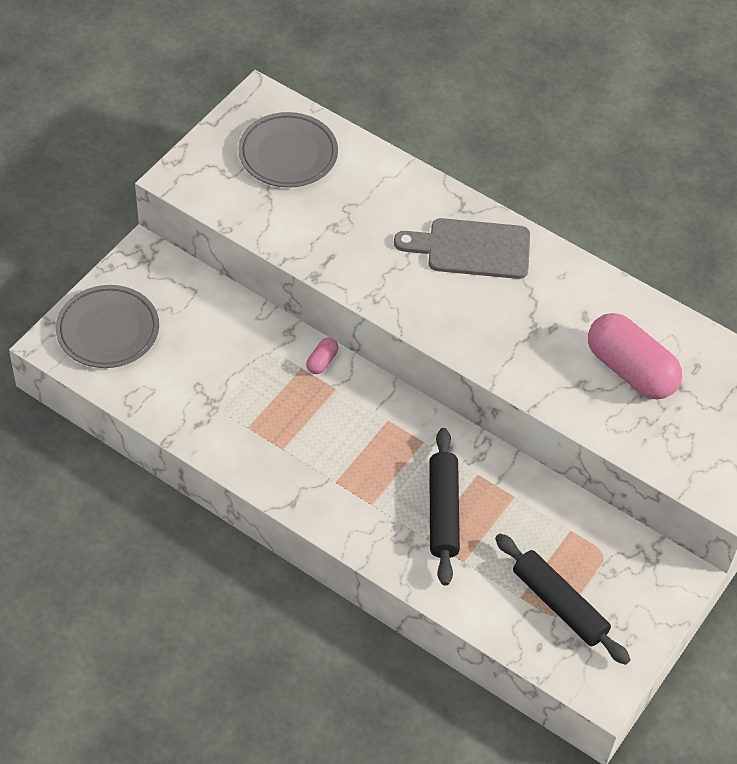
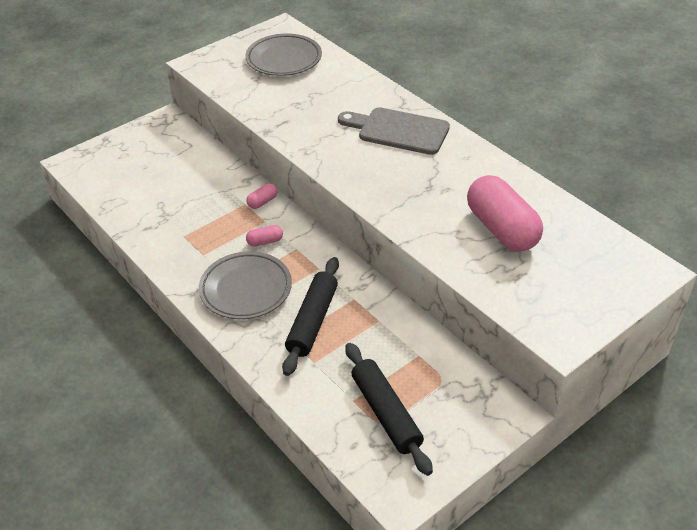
camera: 20 degrees right, 10 degrees down
(108, 331) = (114, 160): grey plate -> grey plate (246, 289)
(348, 417) = (265, 242): none -> pink capsule

